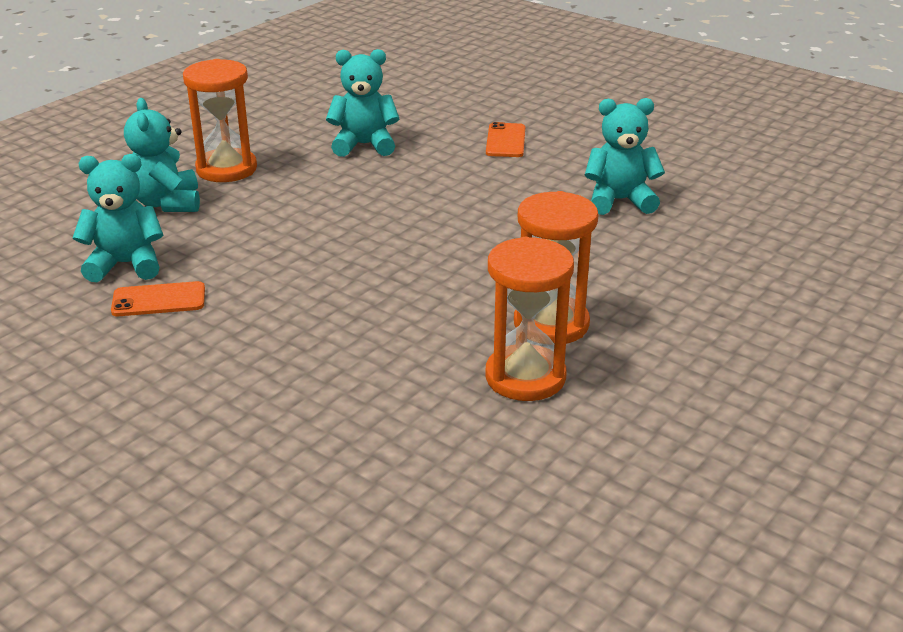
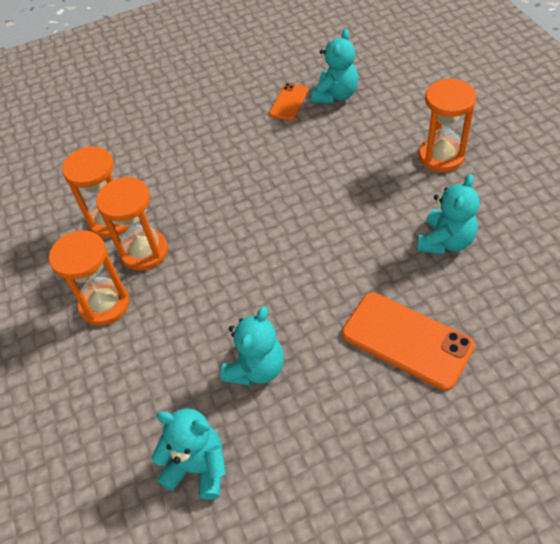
camera: 125 degrees right, 20 degrees up
(167, 203) = (404, 121): turquoise teddy bear -> turquoise teddy bear (198, 467)
(506, 141) = (406, 340): orange phone -> orange phone, size x1.81
(658, 322) = (104, 304): none -> orange hourglass

